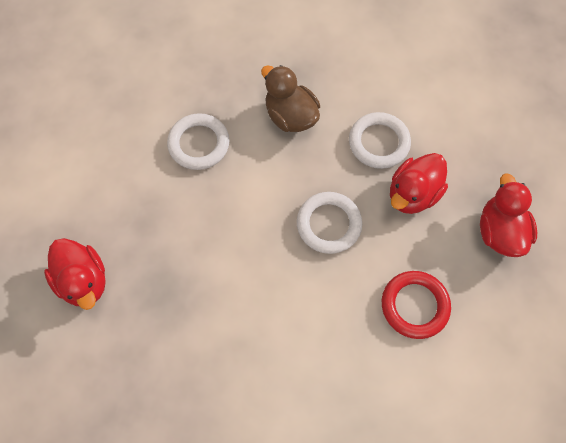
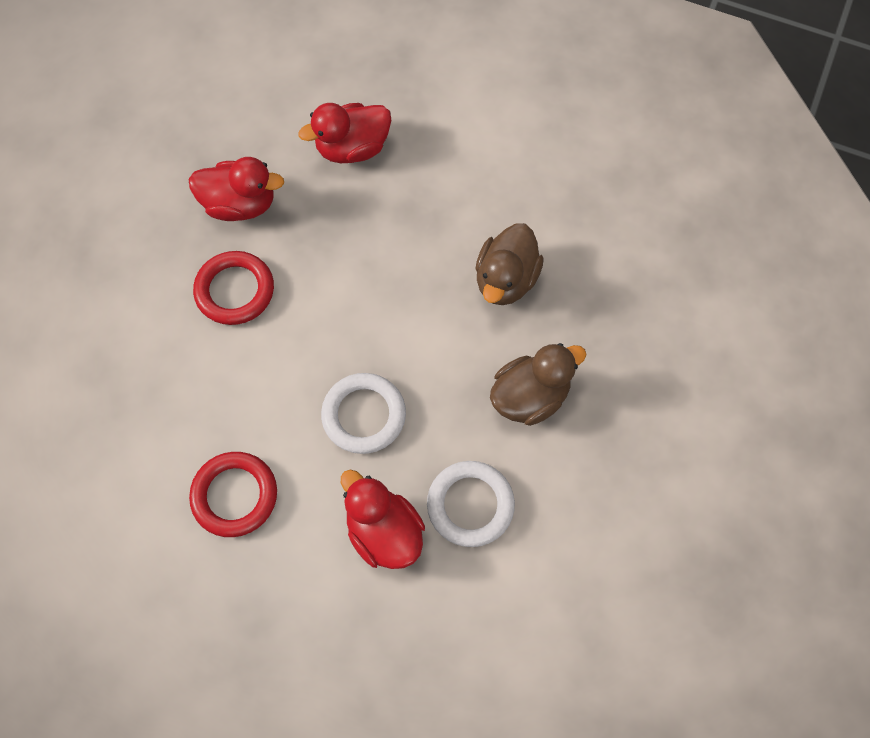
camera: 100 degrees right, 0 degrees up
(199, 144) = (505, 280): white ring -> brown duck
(238, 350) = (235, 291): none -> red ring
(499, 231) = (305, 636): red duck -> red duck (240, 204)

